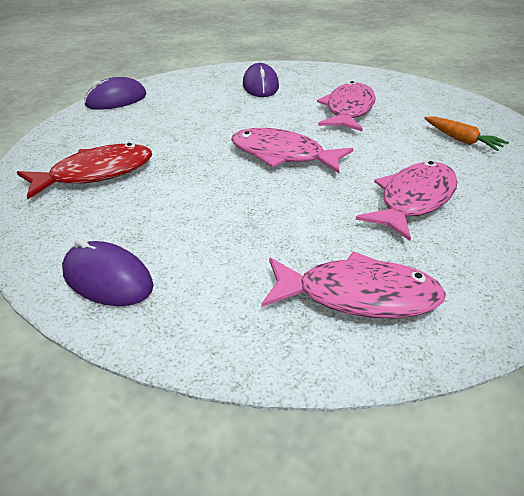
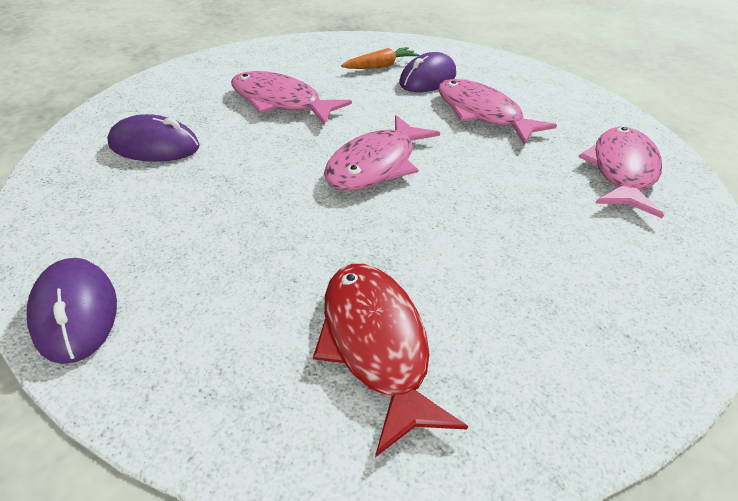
camera: 80 degrees left, 5 degrees up
(107, 279) = (634, 331): purple mouse -> purple mouse (427, 79)

